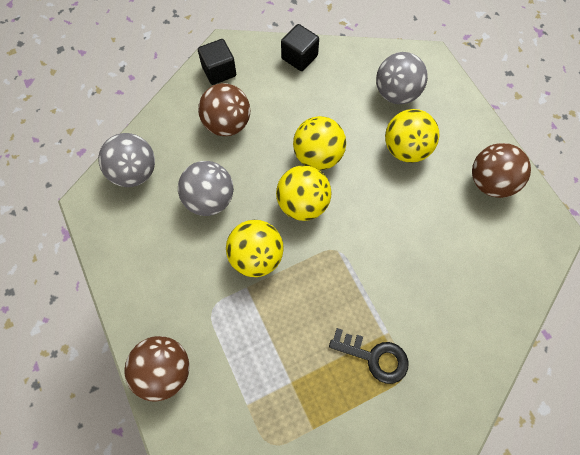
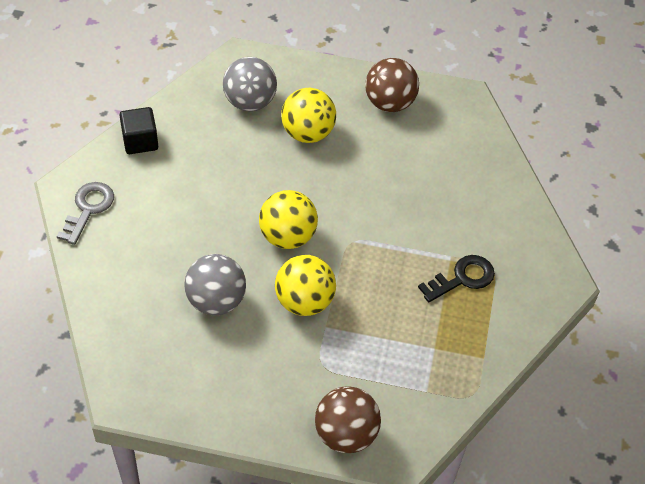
camera: 55 degrees left, 15 degrees down
(135, 172) = (128, 342): grey ball -> none
(219, 71) = (88, 209): black cube -> grey key
(227, 124) = (152, 239): brown ball -> none
(318, 156) = (253, 196): yellow ball -> none

